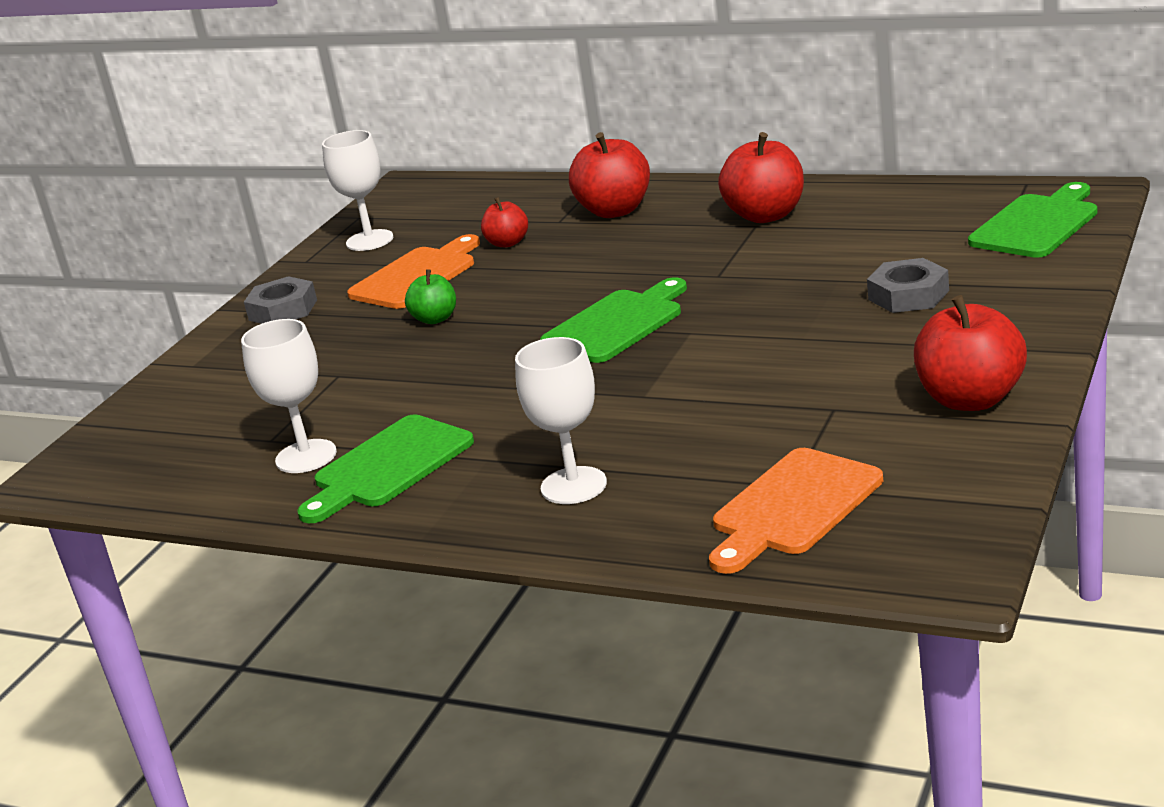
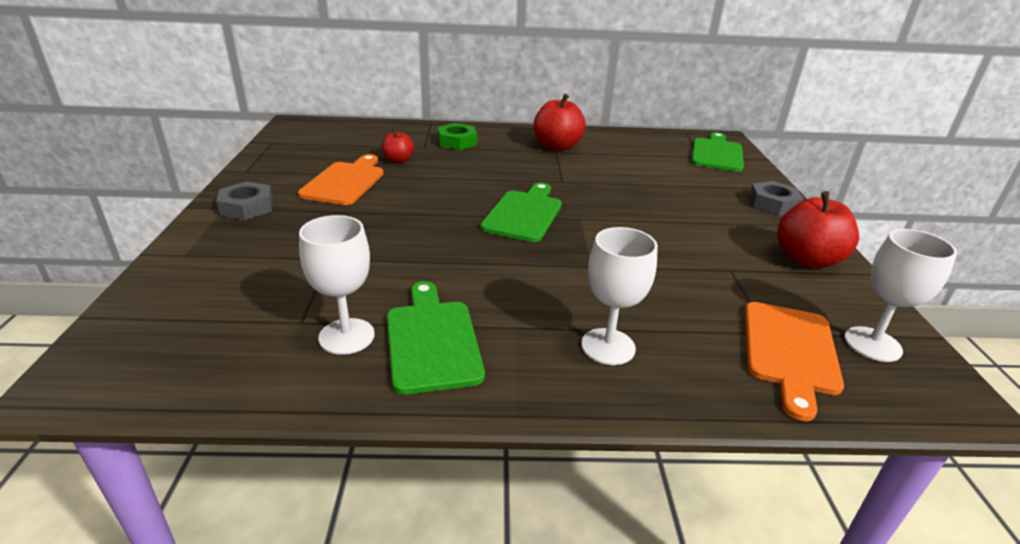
camera: 30 degrees left, 5 degrees up
(369, 240) = (290, 157): white goblet -> white goblet (872, 344)
(388, 466) = (432, 340): green cutting board -> green cutting board turned 150 degrees clockwise
(435, 319) = (382, 212): green apple -> none
(615, 211) = (457, 142): red apple -> green nut
(908, 295) = (693, 193): grey nut -> grey nut (773, 204)

